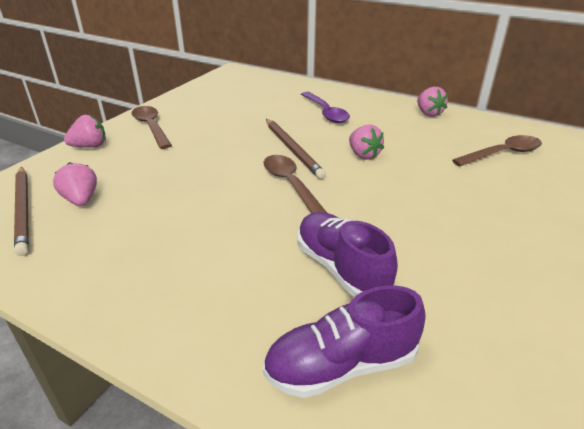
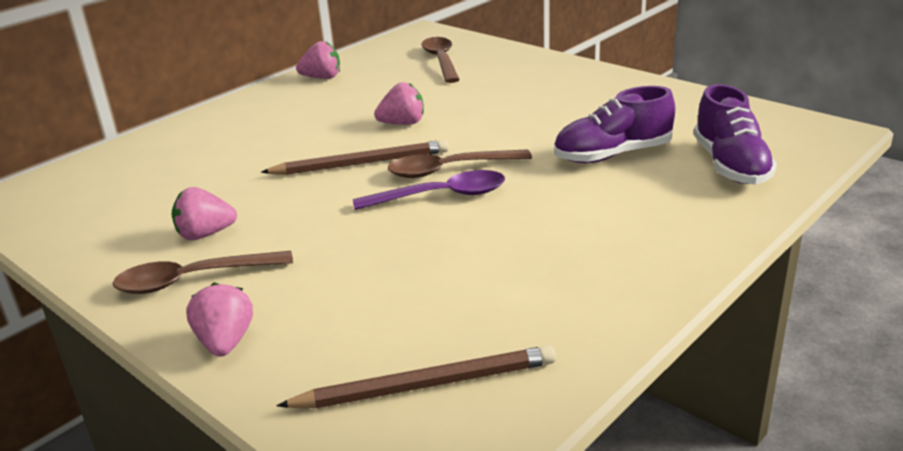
camera: 75 degrees left, 5 degrees down
(81, 200) = (418, 328): pink strawberry -> pink strawberry (205, 234)
(326, 112) = (265, 134): purple spoon -> purple spoon (441, 196)

